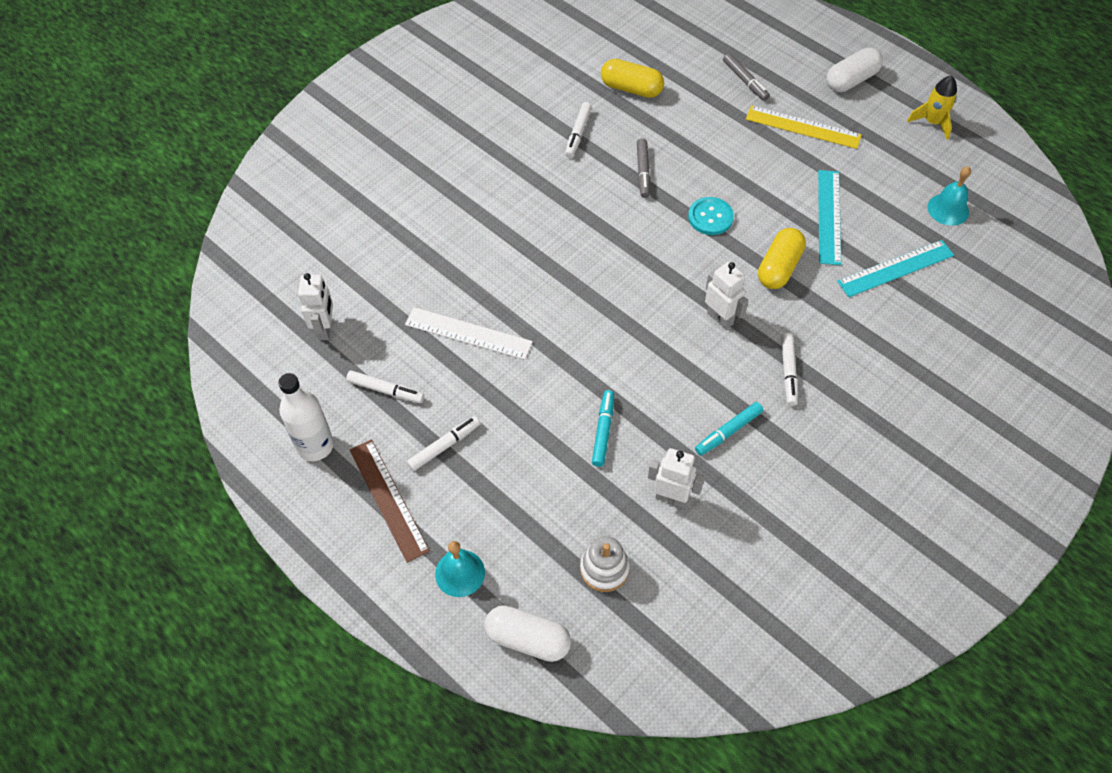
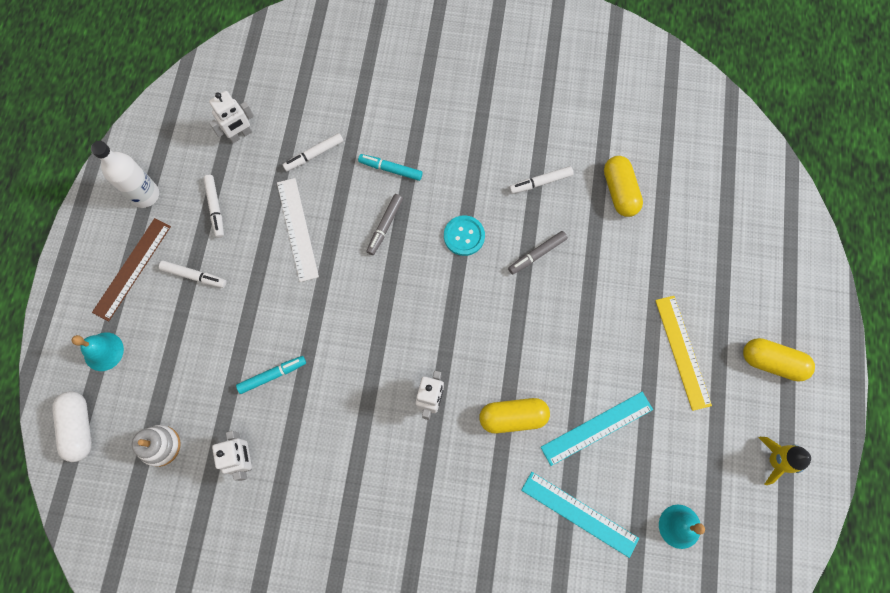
camera: 55 degrees right, 15 degrees up
(710, 217) = (527, 333): turquoise button -> turquoise button (464, 236)
(728, 432) = (328, 467): turquoise marker -> turquoise marker (390, 169)
(745, 81) = (699, 274): grey marker -> grey marker (385, 226)
(788, 372) = (413, 482): white marker -> white marker (314, 154)
(851, 80) = (772, 362): white capsule -> yellow capsule

